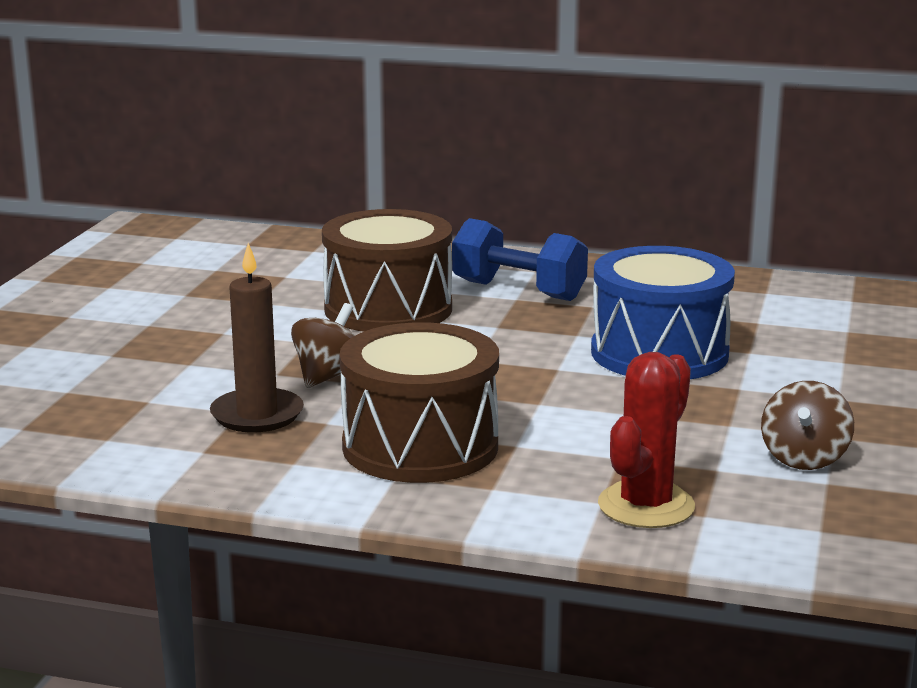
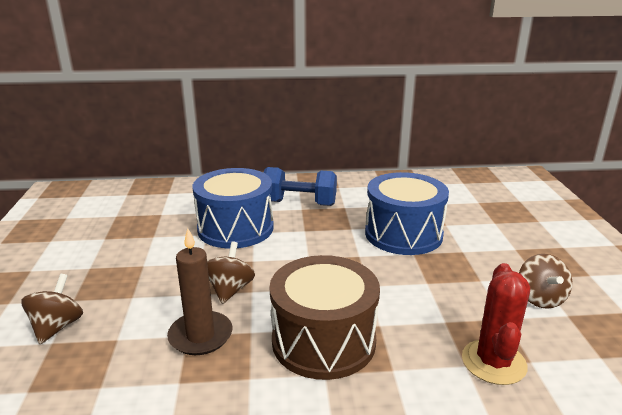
camera: 20 degrees left, 5 degrees up
(80, 377) = (57, 327): none -> brown spinning top
(388, 309) = (235, 228): brown drum -> blue drum

